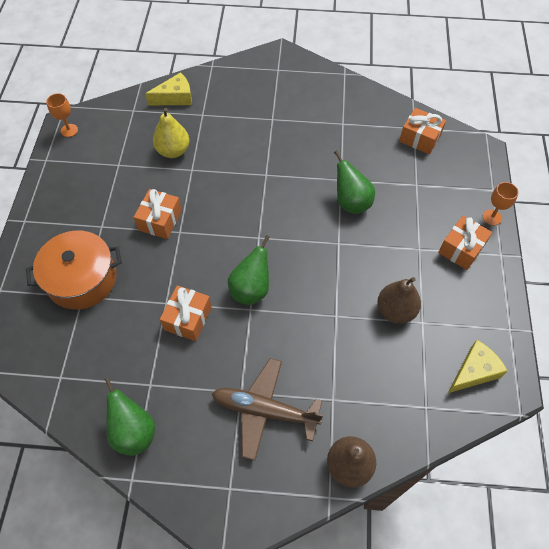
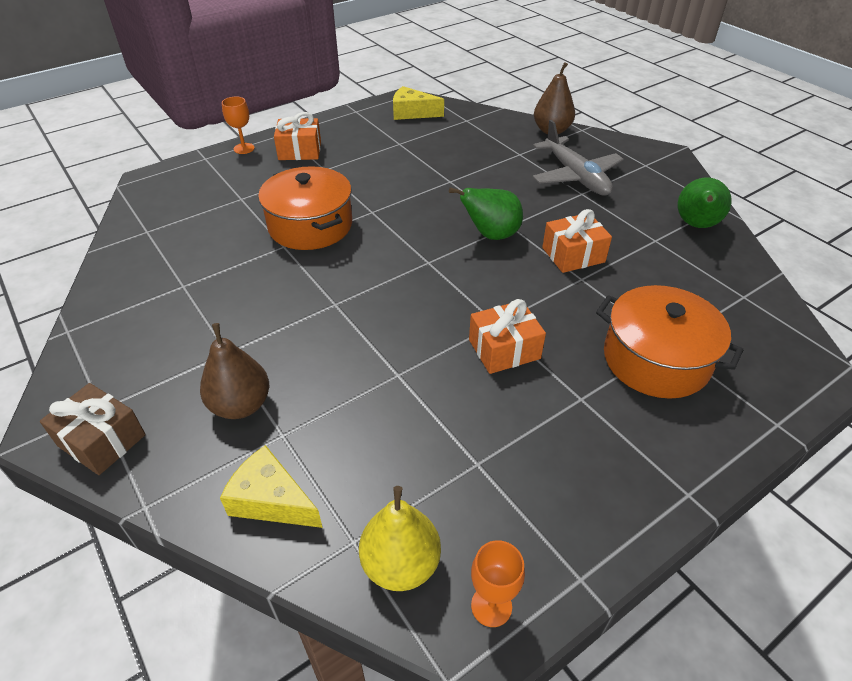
camera: 130 degrees left, 15 degrees down
(173, 151) = (387, 416): yellow pear -> yellow pear (401, 564)
(258, 64) = (102, 440): none -> brown gift
(264, 411) = (576, 176): brown plane -> grey plane
(351, 202) = (310, 225): green pear -> orange pot
(395, 311) = (405, 157): brown pear -> brown pear (241, 405)
(420, 138) = (163, 221): orange gift -> none

